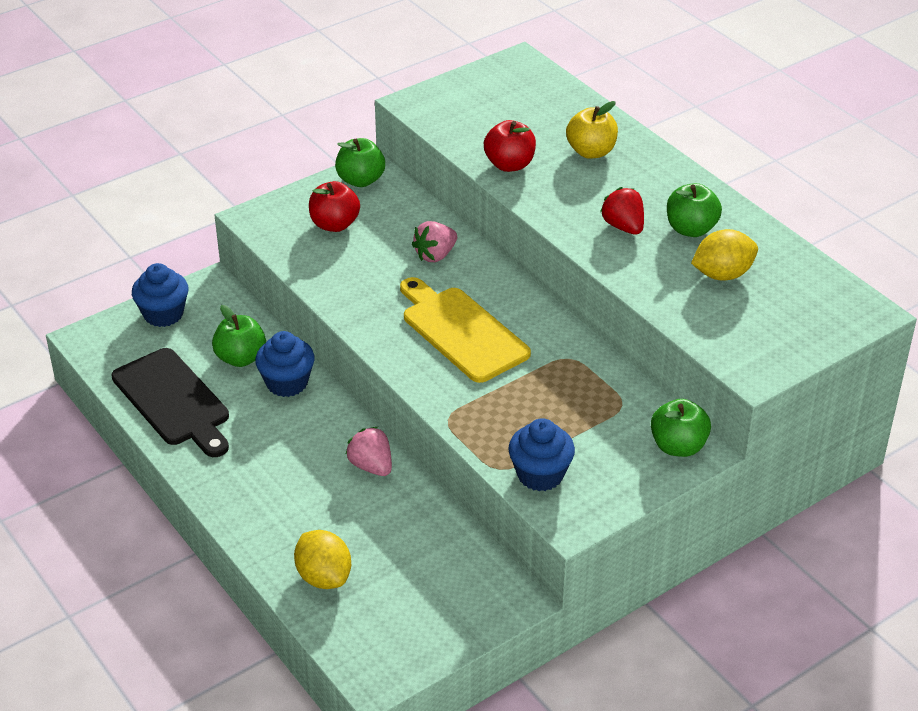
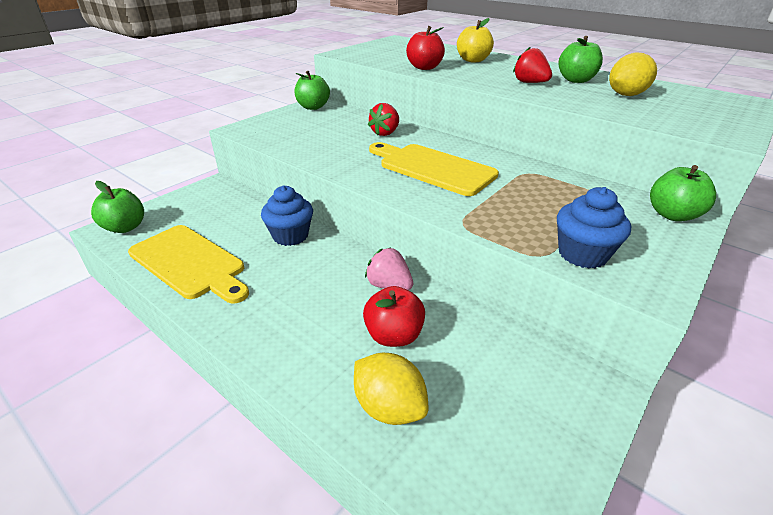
camera: 15 degrees left, 5 degrees down
(163, 314) = (176, 206): blue cupcake -> none
(173, 401) = (190, 263): black cutting board -> yellow cutting board
(241, 358) = (246, 225): green apple -> green apple (125, 227)
(334, 224) = (303, 126): red apple -> red apple (393, 335)
(435, 255) = (385, 133): pink strawberry -> red strawberry

